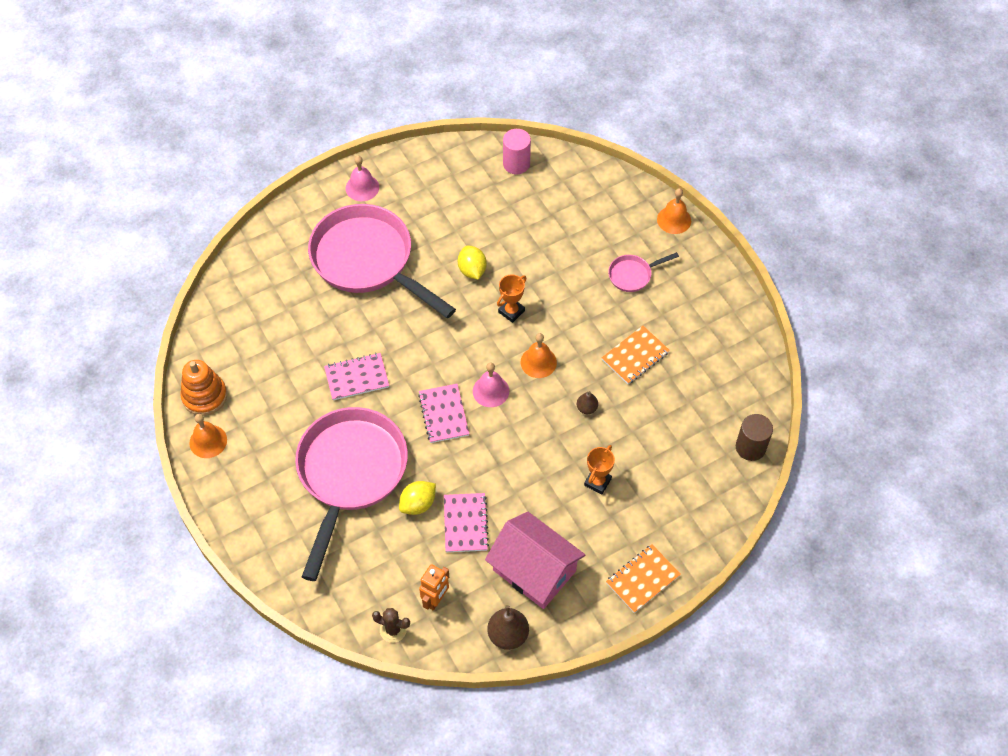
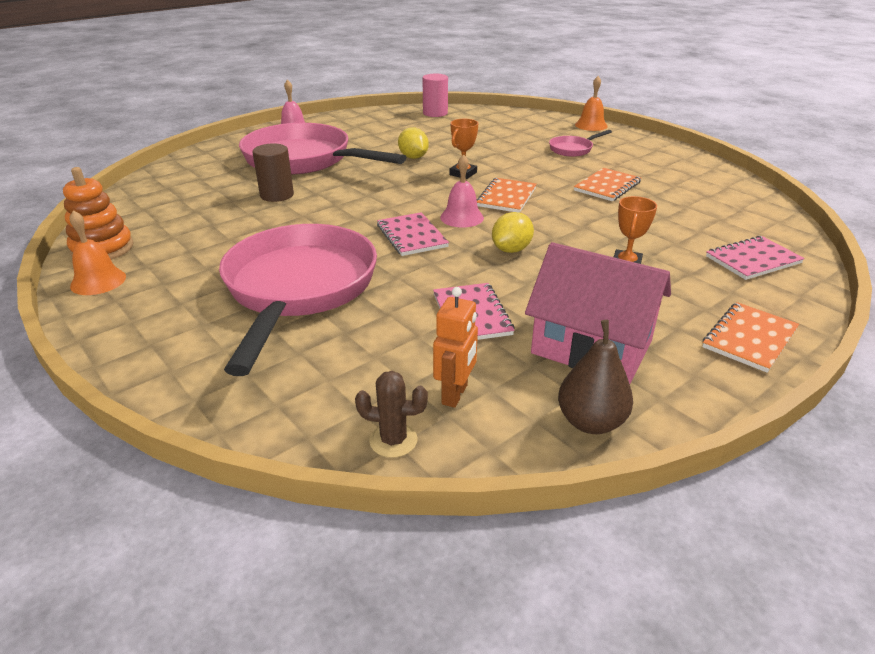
camera: 10 degrees left, 25 degrees down
(356, 377) = (300, 222): pink notebook -> pink notebook (753, 260)
(418, 504) = (399, 304): yellow lemon -> yellow lemon (511, 250)
(538, 362) = (506, 197): orange bell -> orange notebook
(586, 408) = (577, 219): brown pear -> none
(750, 447) = (780, 227): brown cylinder -> brown cylinder (277, 195)

